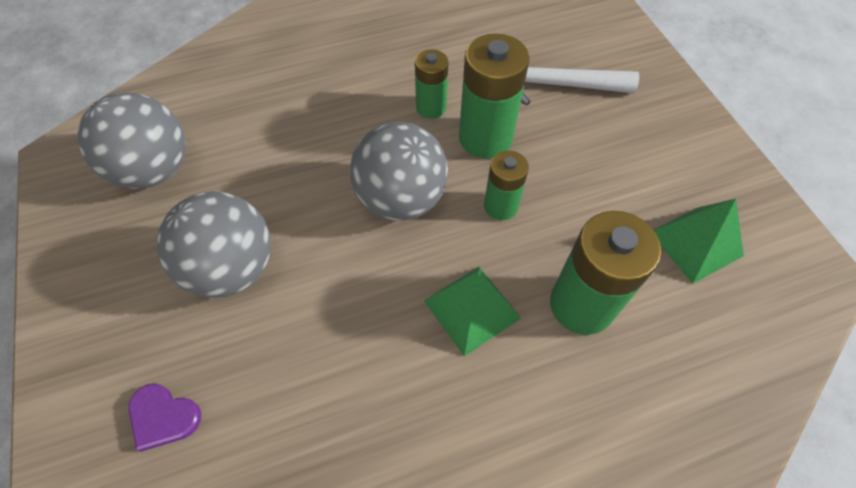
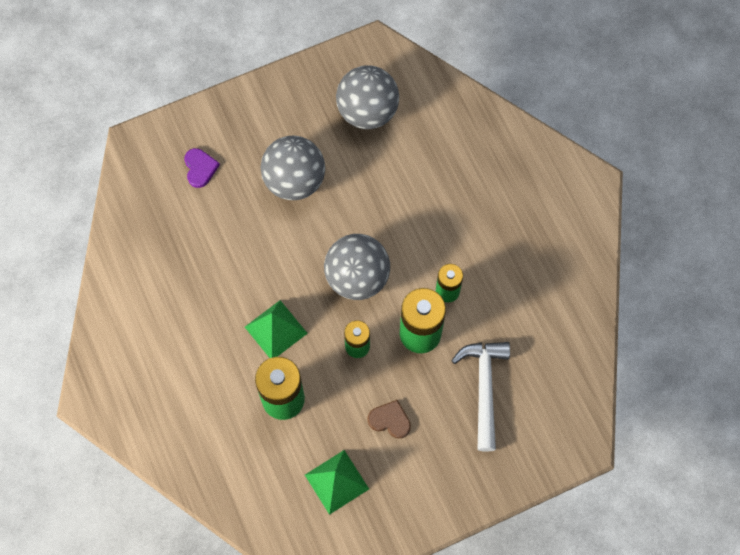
camera: 85 degrees right, 10 degrees up
(163, 417) = (200, 168): purple heart -> purple heart turned 150 degrees clockwise
(602, 177) = (390, 420): none -> brown heart

